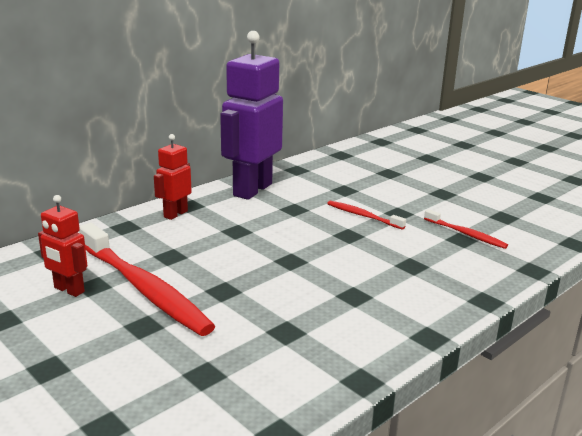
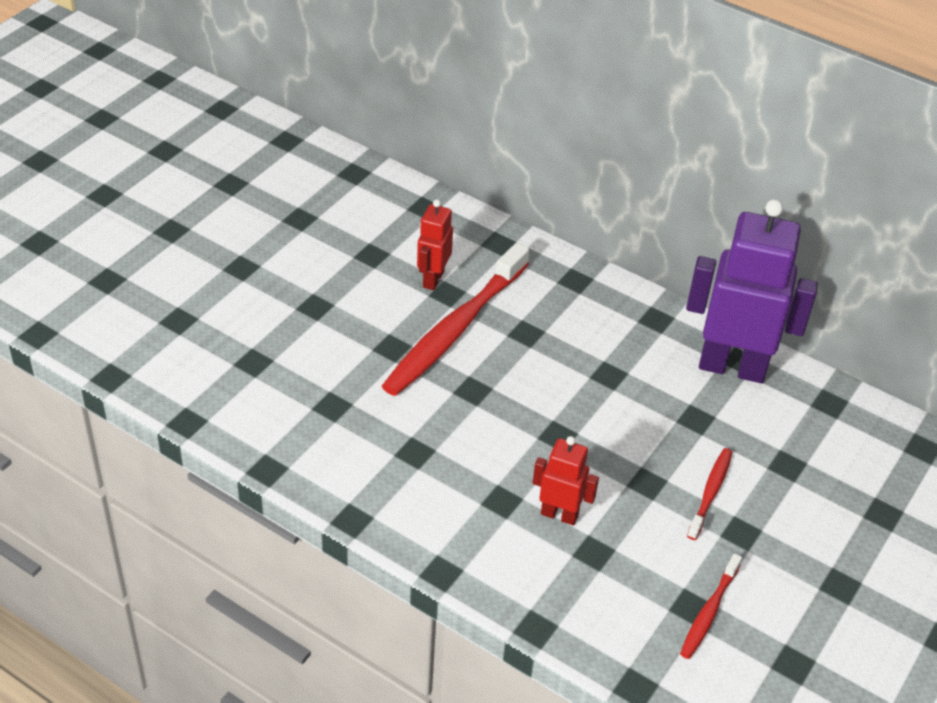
camera: 75 degrees right, 20 degrees up
(175, 214) = (625, 312): red robot -> red robot (559, 514)

